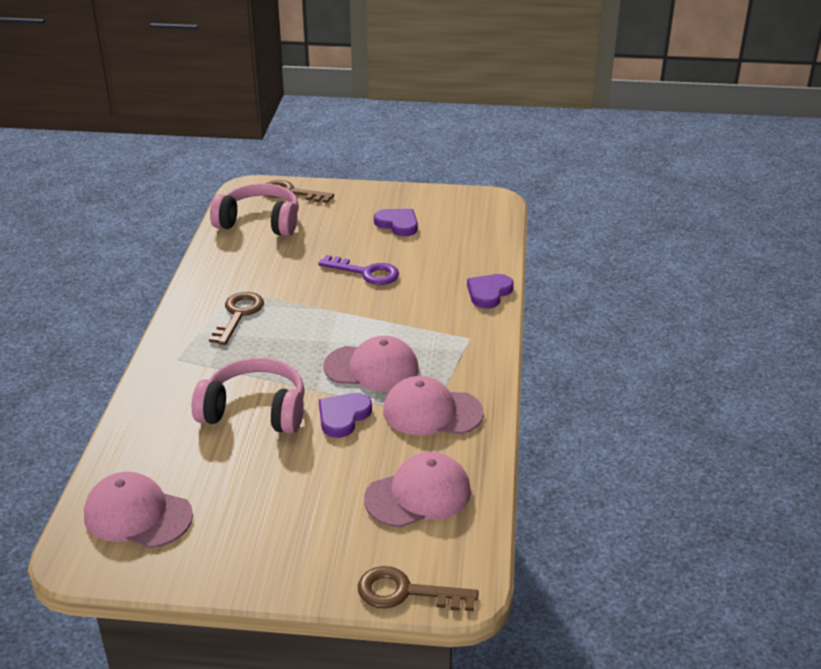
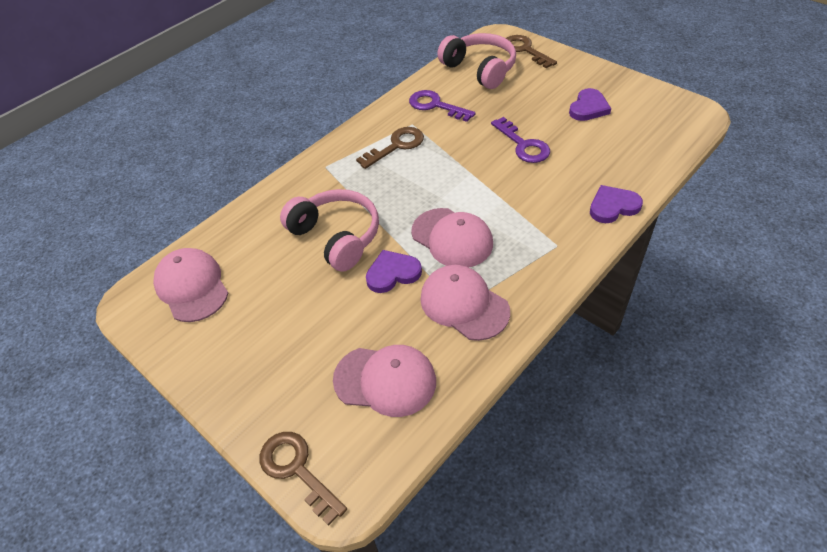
camera: 40 degrees right, 15 degrees up
(244, 267) = (435, 106): none -> purple key
(398, 224) = (588, 108): purple heart -> purple heart turned 45 degrees clockwise

